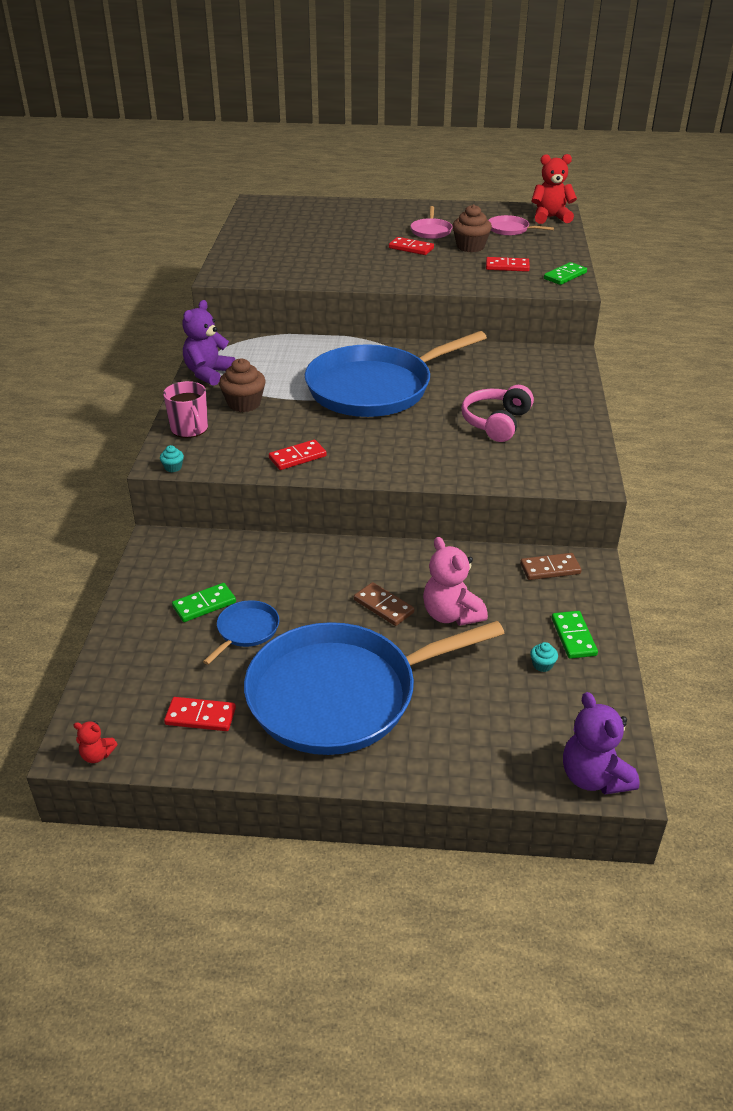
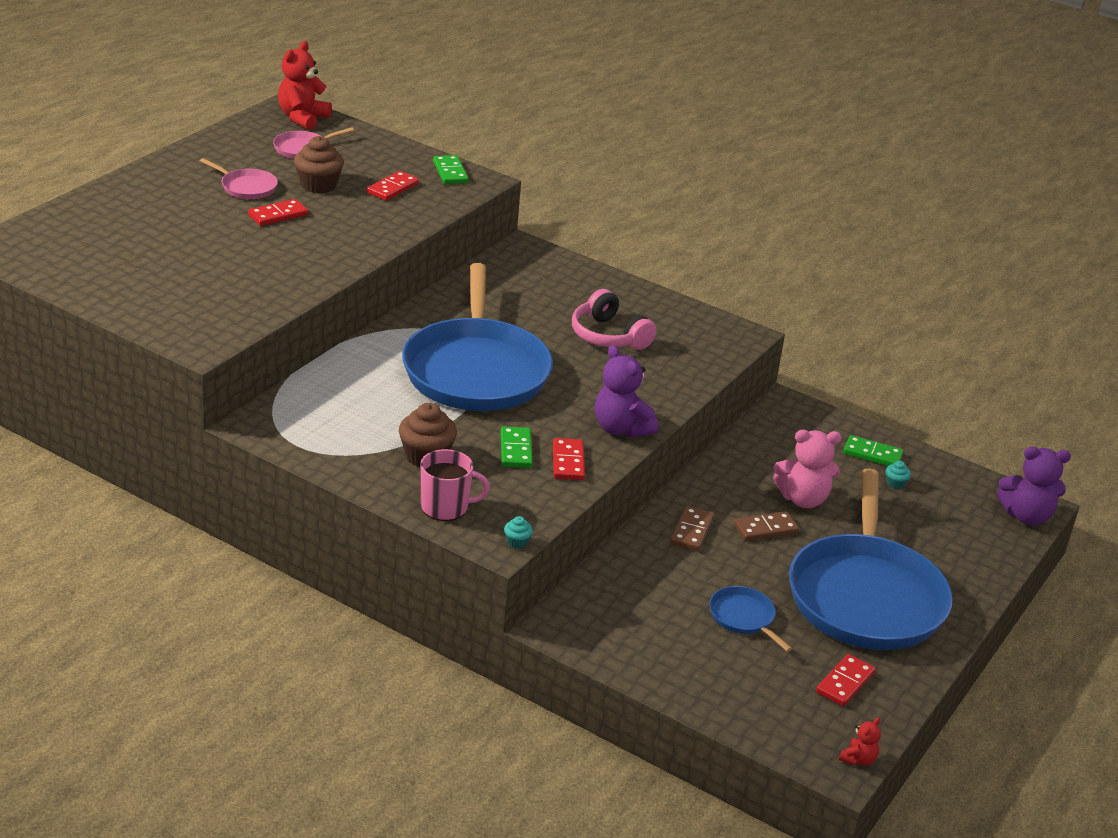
camera: 65 degrees left, 5 degrees down
(204, 604) = (685, 630): green domino -> green domino (515, 450)
(208, 373) = (330, 456): purple teddy bear -> purple teddy bear (621, 428)
(550, 569) = (779, 425): brown domino -> brown domino (691, 531)

